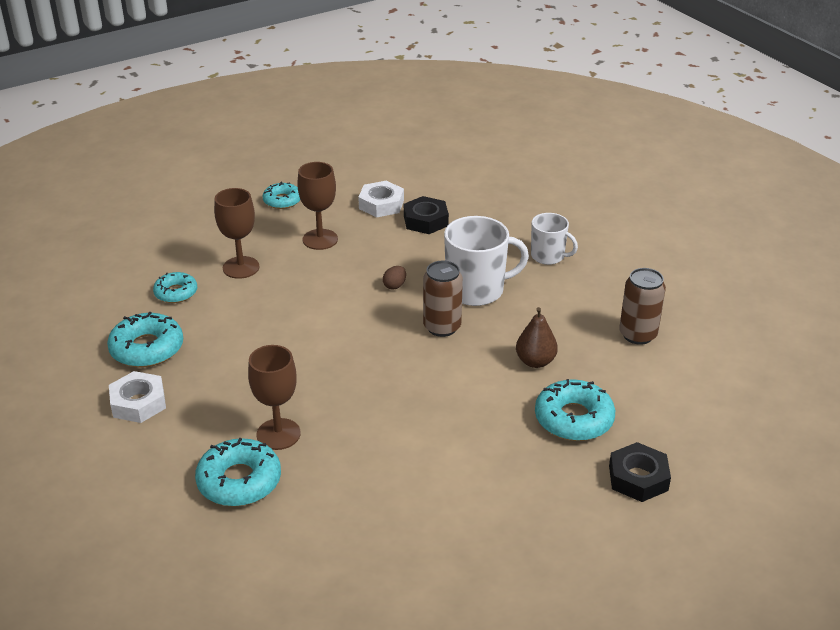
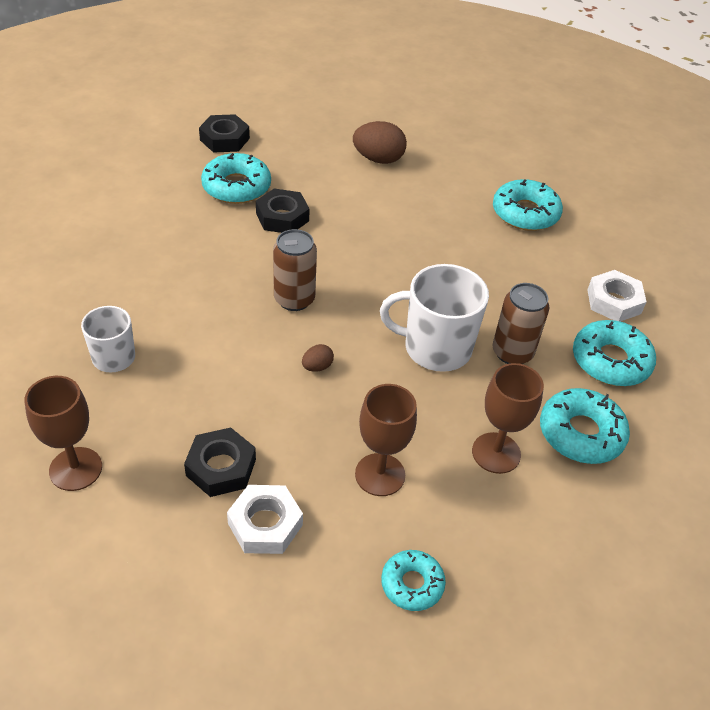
camera: 165 degrees left, 10 degrees up
(176, 293) = (581, 433): turquoise donut -> turquoise donut, size x1.60
(278, 434) = (487, 240): brown goblet -> brown goblet (75, 469)
(440, 507) = (378, 159): none -> brown egg
(476, 290) = (229, 334): white mug -> white mug (435, 348)
(503, 398) = (282, 217): none -> black nut
(535, 361) = (229, 240): brown pear -> none
(638, 335) = (112, 238): brown can -> brown can (512, 352)

